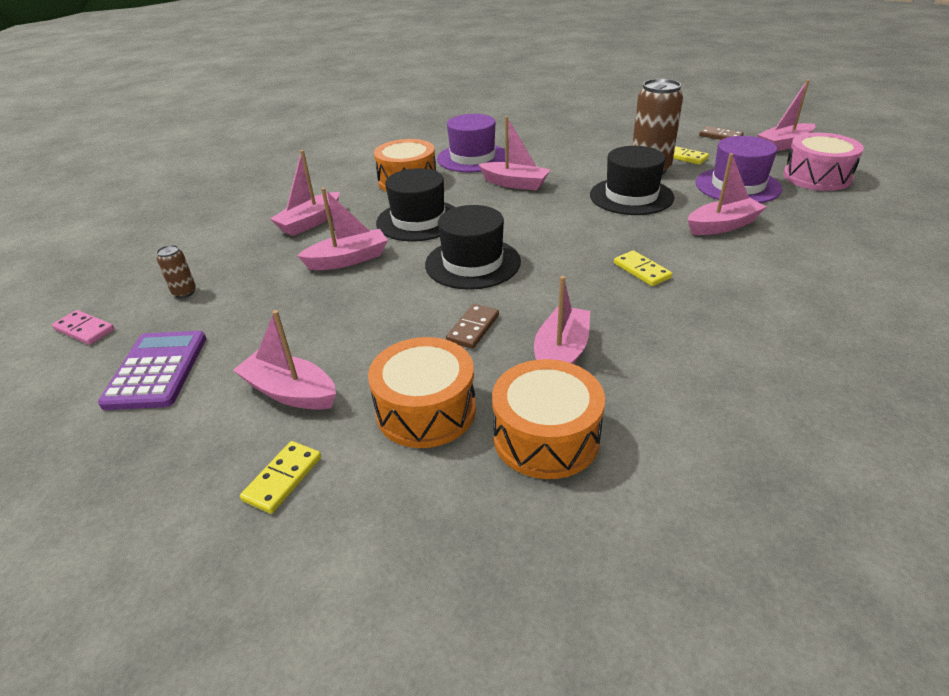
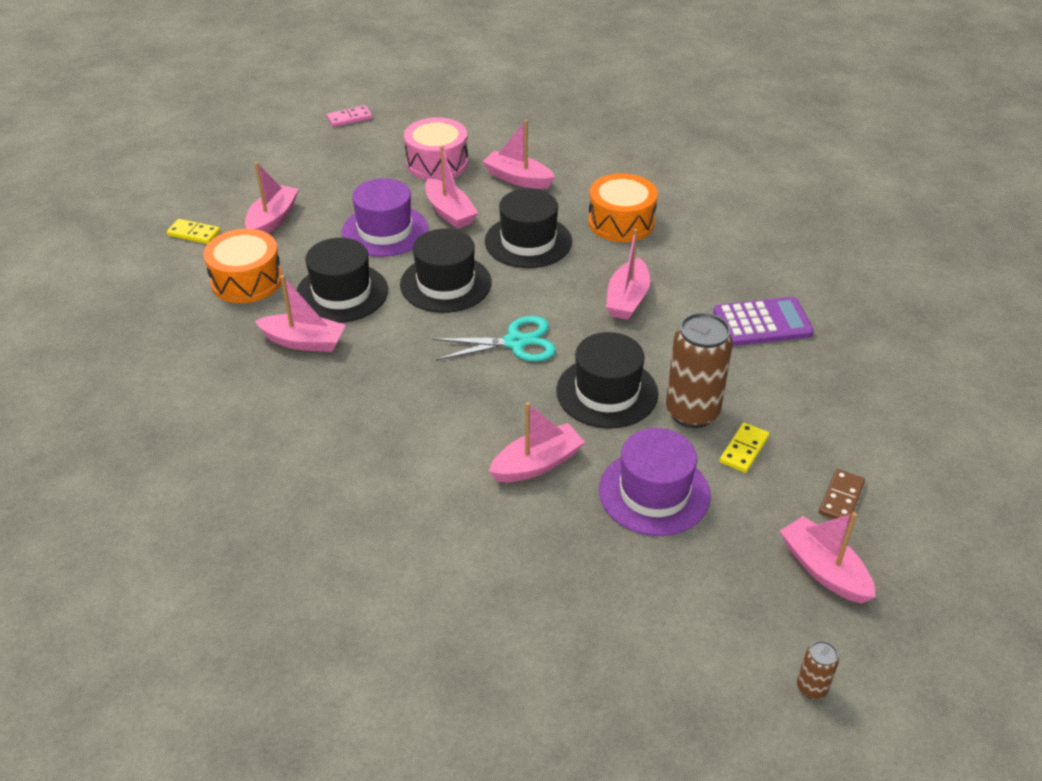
camera: 80 degrees right, 5 degrees up
(84, 330) = (349, 118): pink domino -> pink domino turned 45 degrees clockwise
(157, 370) = (301, 160): purple calculator -> purple calculator (762, 323)
(184, 292) = (397, 145): brown can -> brown can (811, 688)
(472, 158) = (696, 261): purple hat -> purple hat (385, 231)
(473, 328) = (342, 293): brown domino -> black hat
(546, 437) = (212, 337): orange drum -> none
(568, 230) = (516, 342): none -> turquoise scissors
(642, 270) = (434, 393): yellow domino -> none
(722, 226) = (537, 464): pink boat -> pink boat turned 90 degrees counterclockwise
(816, 177) = (700, 583): pink drum -> pink drum (437, 163)

